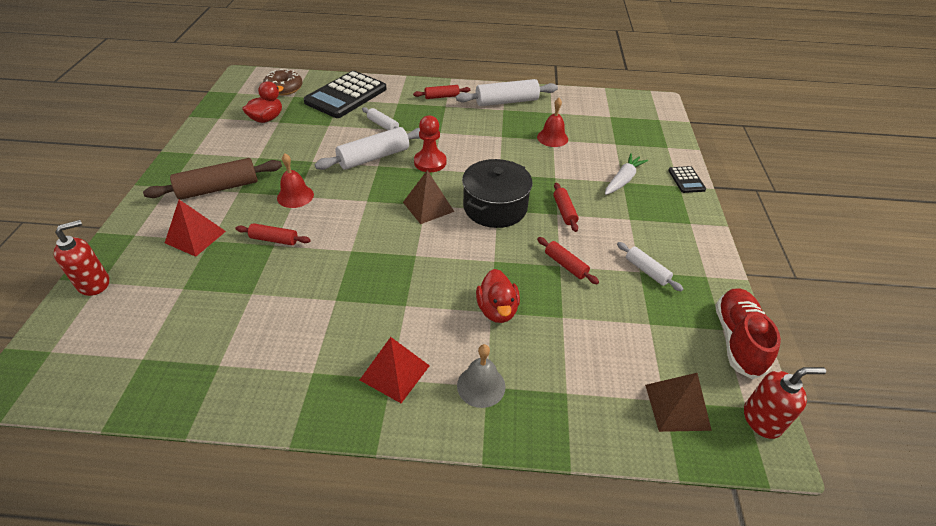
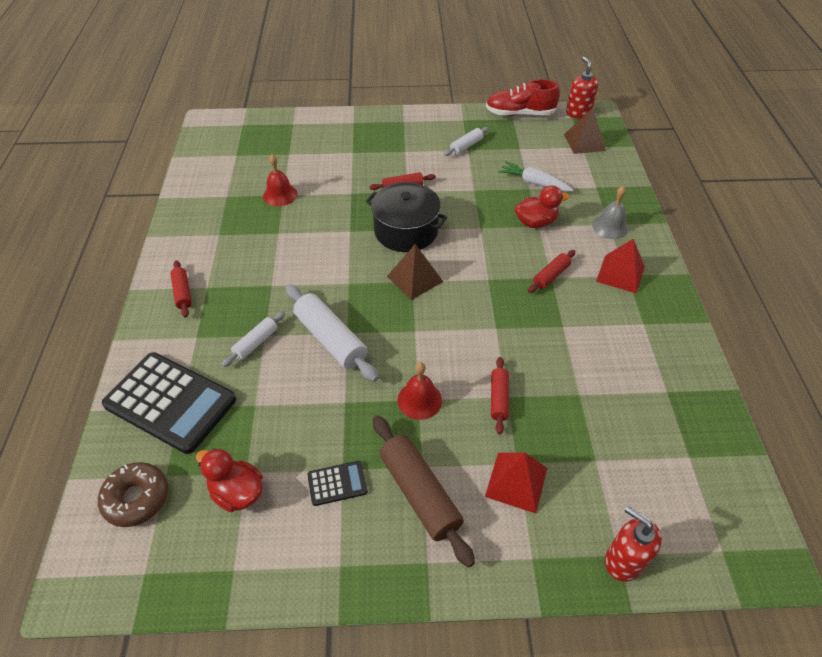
camera: 95 degrees left, 5 degrees up
(430, 162) = (335, 287): red pawn -> none
(506, 102) = (200, 232): white rolling pin -> none
(565, 265) = (472, 186): red rolling pin -> red rolling pin (551, 276)
(623, 180) = (349, 152): white carrot -> white carrot (534, 183)
(686, 180) = (344, 118): black calculator -> black calculator (337, 483)

